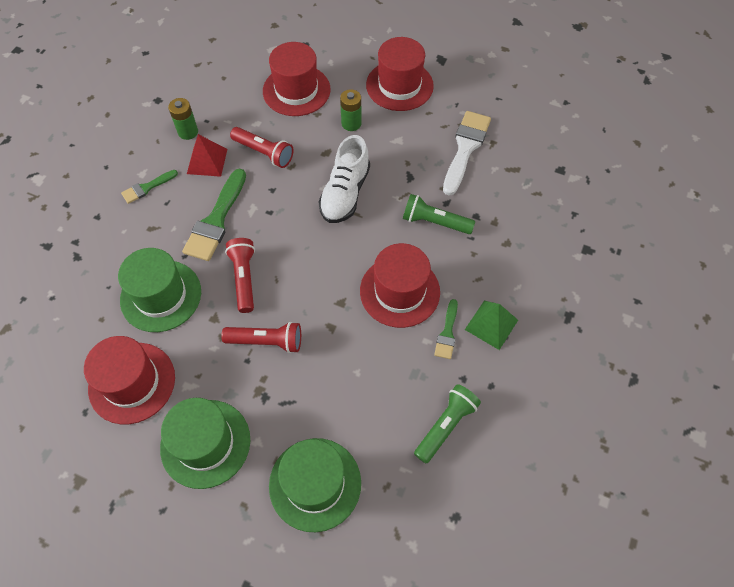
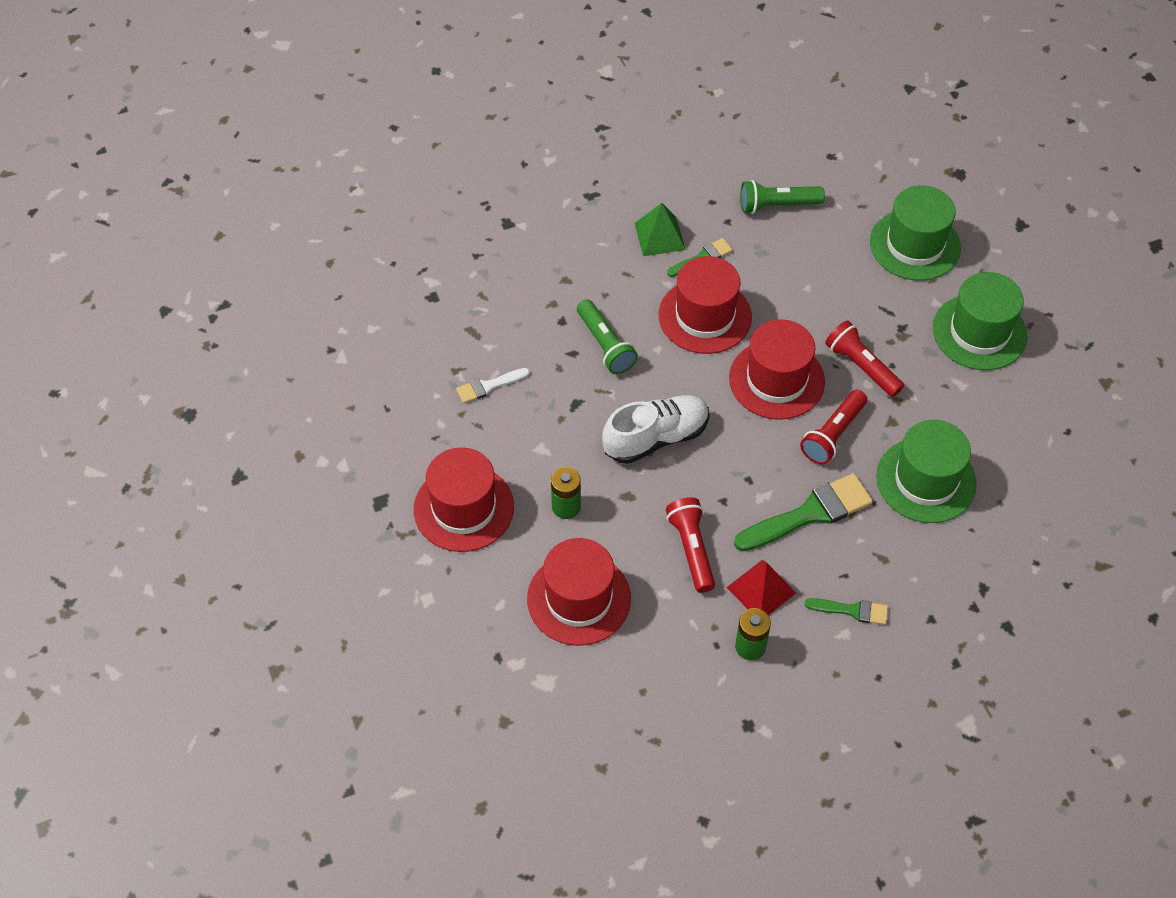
camera: 135 degrees left, 5 degrees down
(132, 382) = (1009, 423): red hat -> red hat (776, 380)
(465, 148) = (489, 386): white brush -> white brush, size x0.54

